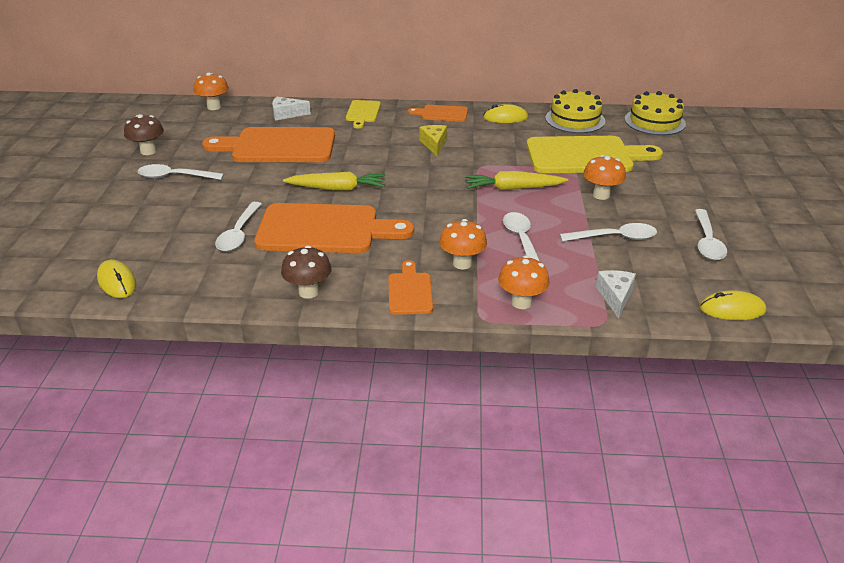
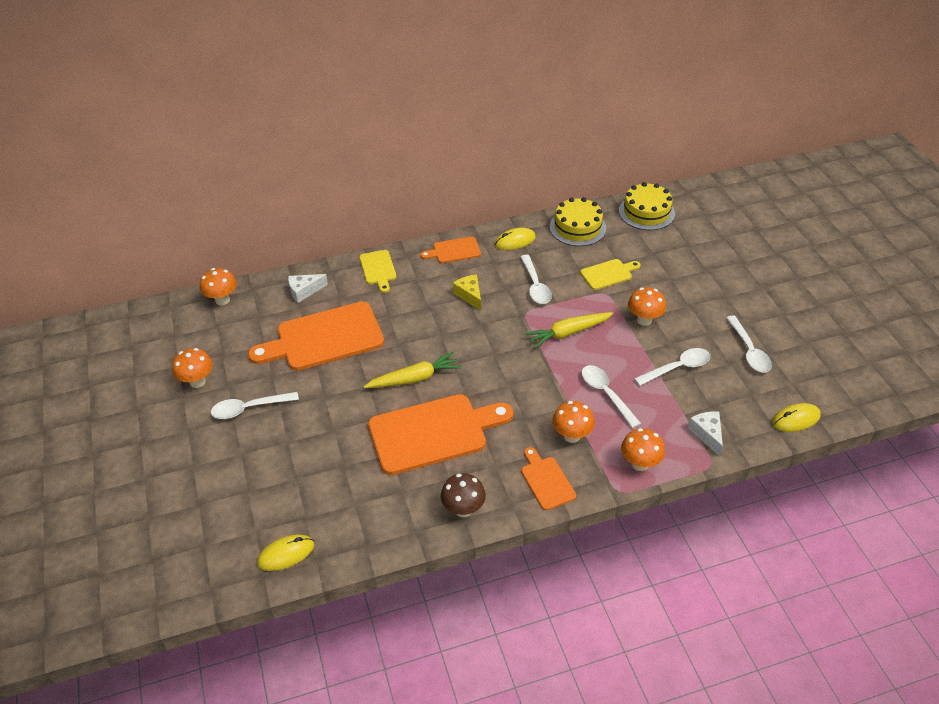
camera: 20 degrees left, 10 degrees up
(117, 282) = (286, 554): yellow mouse -> yellow mouse turned 60 degrees counterclockwise
(148, 151) = (197, 381): brown mushroom -> orange mushroom
(239, 233) = (359, 461): white spoon -> white spoon (535, 285)
(585, 156) = (608, 274): yellow cutting board -> yellow cutting board, size x0.49

